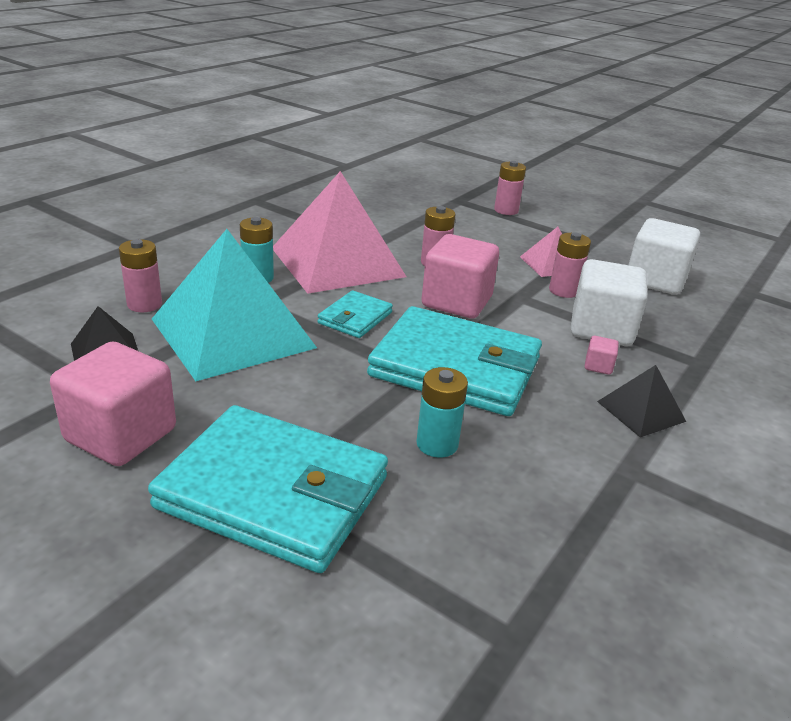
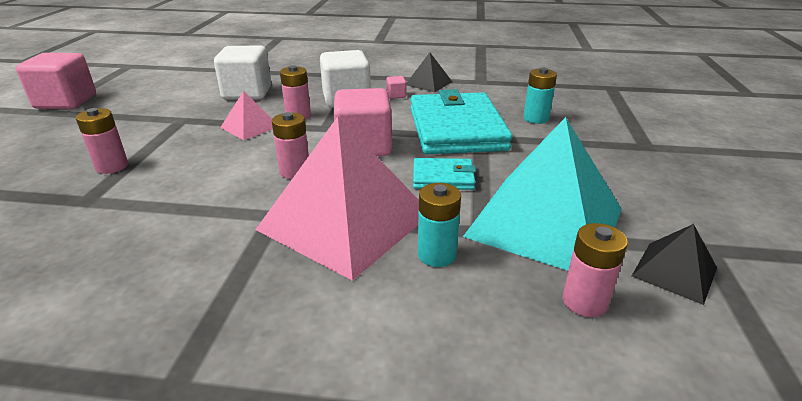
camera: 115 degrees left, 0 degrees up
(121, 435) = (709, 208): pink cube -> pink cube (66, 102)
(273, 493) = (644, 145): turquoise wallet -> none

